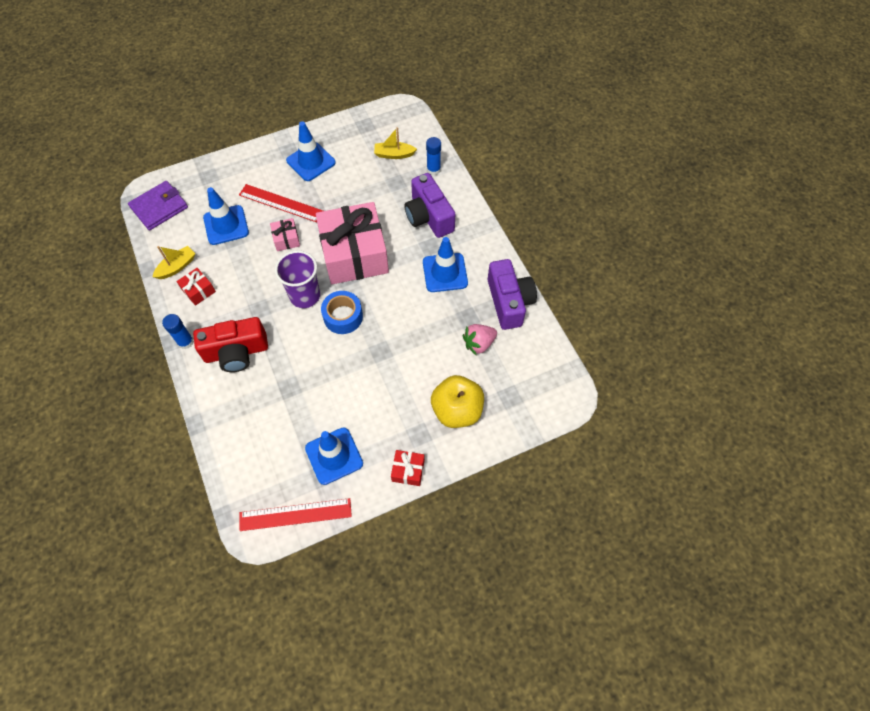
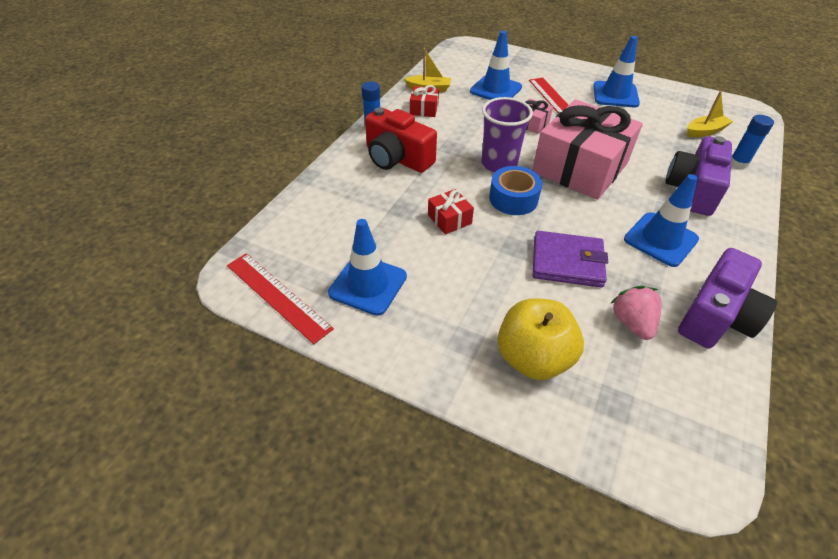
camera: 50 degrees right, 15 degrees down
(159, 207) = (463, 56): purple wallet -> purple wallet (567, 262)
(394, 154) = (705, 131): yellow boat -> yellow boat turned 105 degrees clockwise
(408, 470) = (414, 360): red gift -> red gift (449, 219)
(479, 343) = (632, 323): pink strawberry -> pink strawberry turned 60 degrees clockwise

